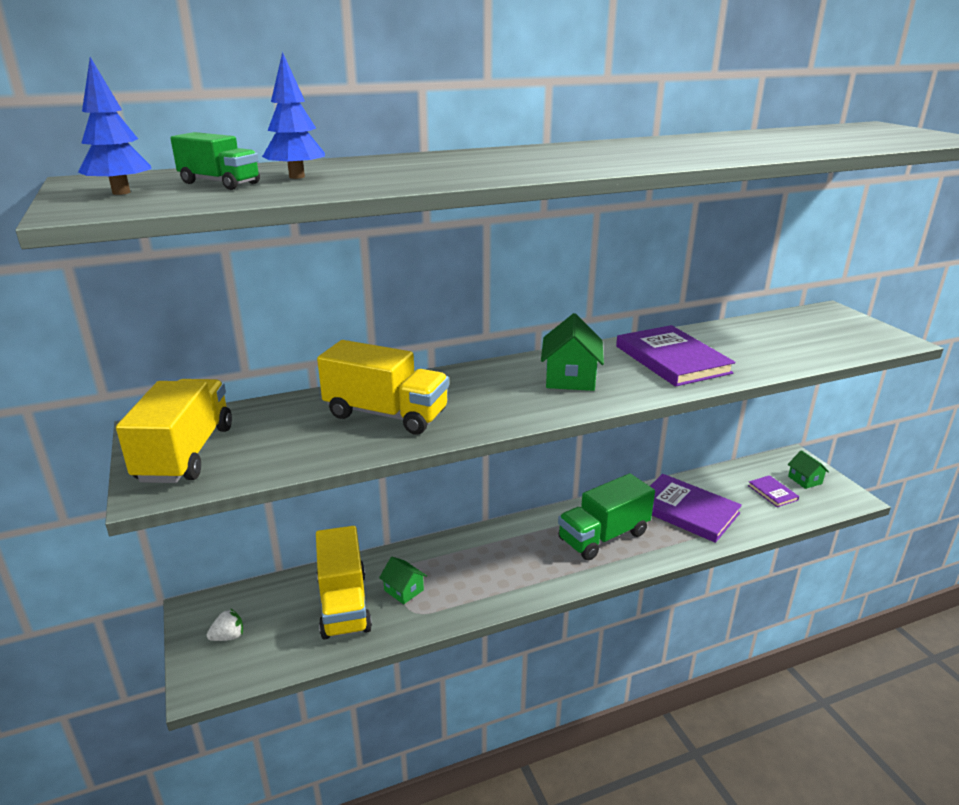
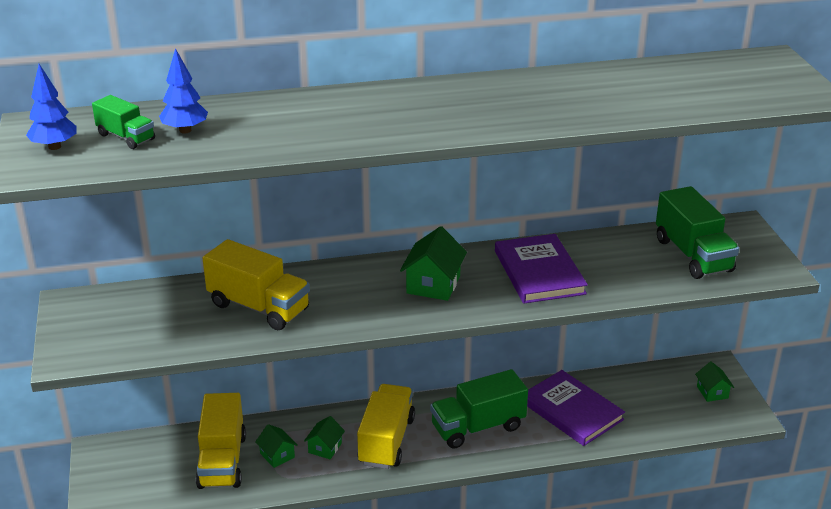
camera: 10 degrees right, 5 degrees up
(186, 453) = (93, 328): yellow truck -> yellow truck (386, 441)
(228, 637) = (121, 476): white strawberry -> none
(453, 576) = (325, 448): none -> green house
(772, 493) = (670, 402): purple book -> none
(808, 335) = (693, 255): none -> green truck

